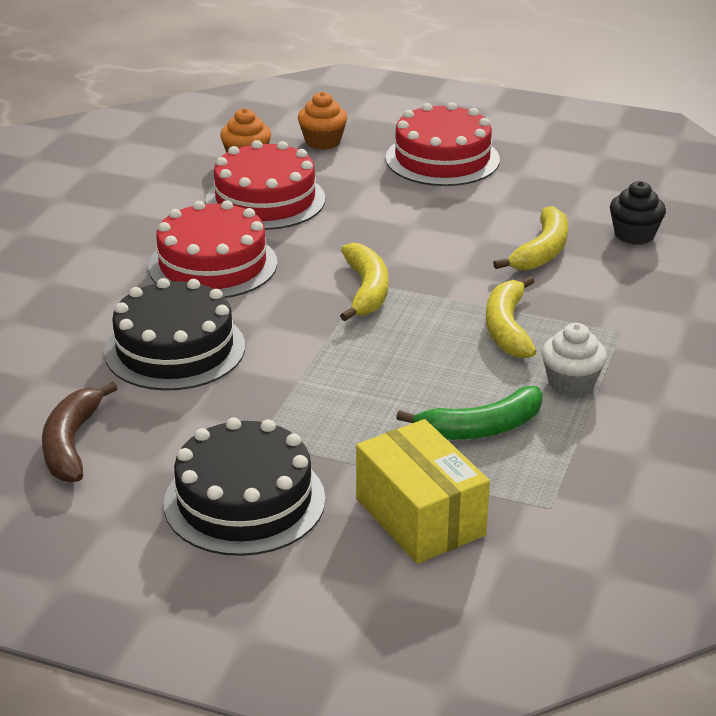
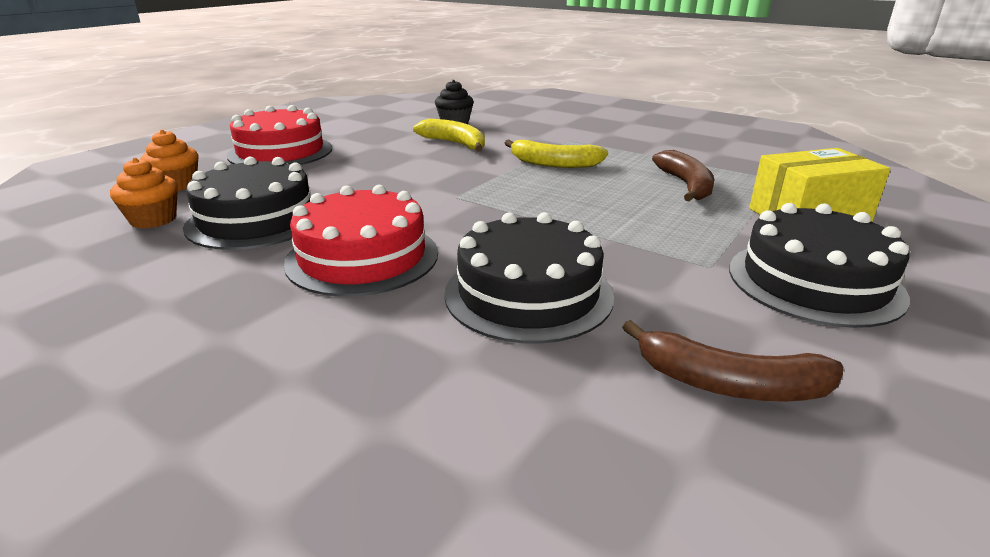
camera: 75 degrees left, 5 degrees down
(265, 200) = (256, 219): red cake -> black cake
(366, 290) = (469, 198): yellow banana -> none
(481, 428) = (686, 185): green banana -> brown banana
(571, 382) = (630, 157): white cupcake -> none

